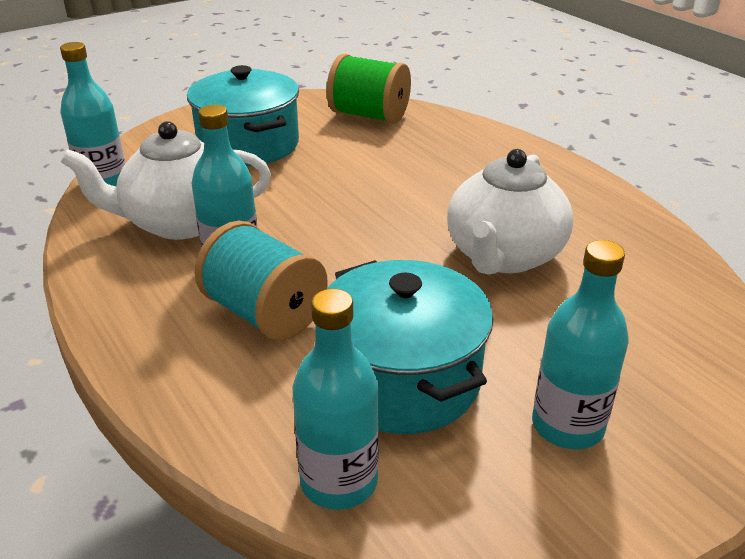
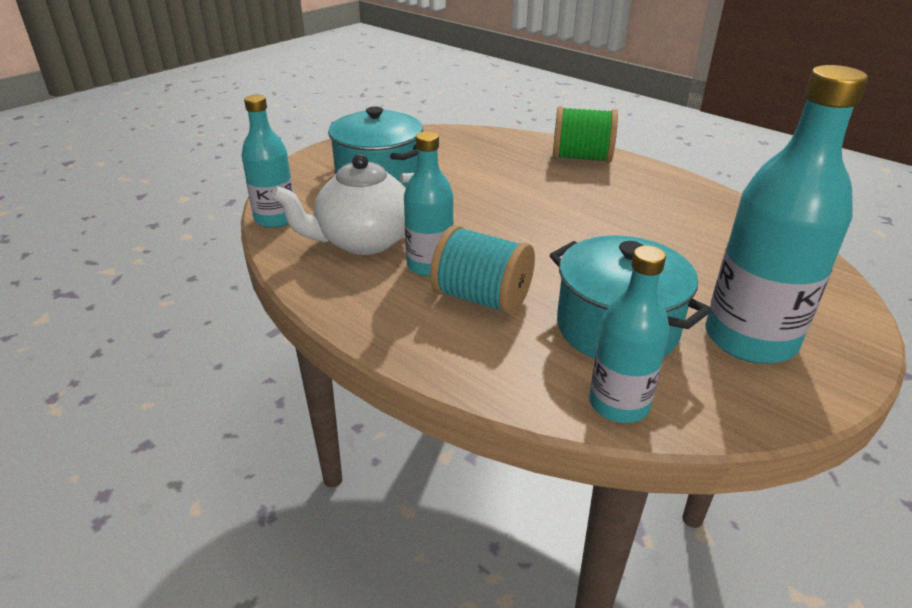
camera: 15 degrees left, 0 degrees up
(369, 115) = (461, 142): green spool -> green spool (581, 158)
(504, 256) = (632, 232): white teapot -> none
(567, 426) = (750, 339): turquoise bottle -> turquoise bottle, size x1.67

